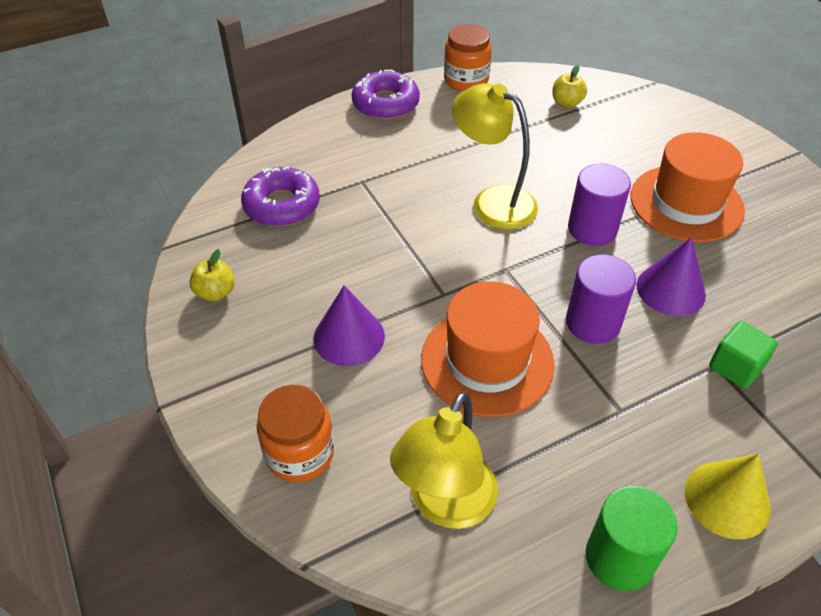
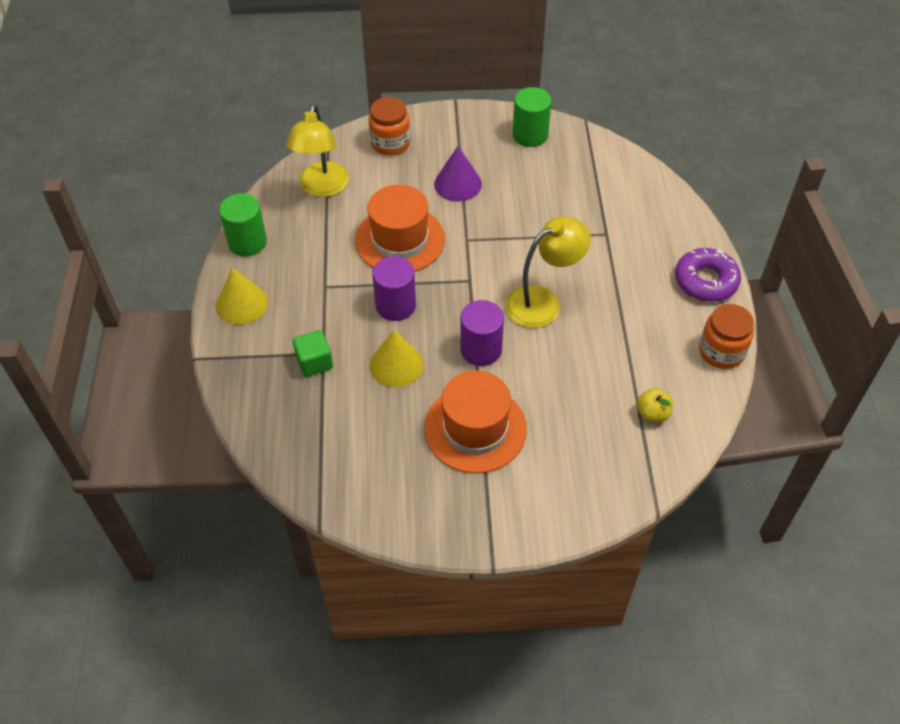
camera: 115 degrees right, 5 degrees up
(215, 292) = (530, 135): yellow apple -> green cylinder
(282, 205) = (600, 184): purple donut -> none
(445, 505) = (322, 188): yellow lamp -> yellow lamp turned 135 degrees counterclockwise
(670, 290) = (396, 365): purple cone -> yellow cone

